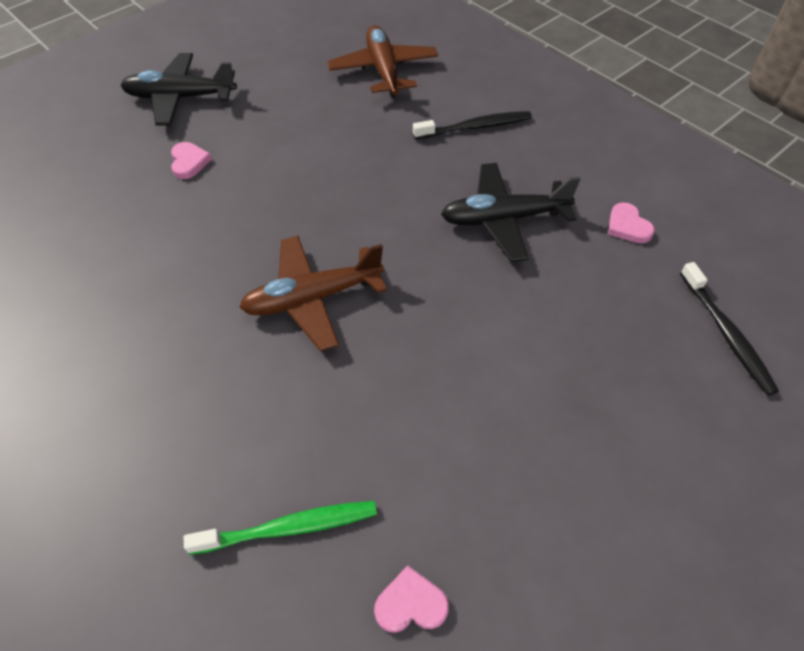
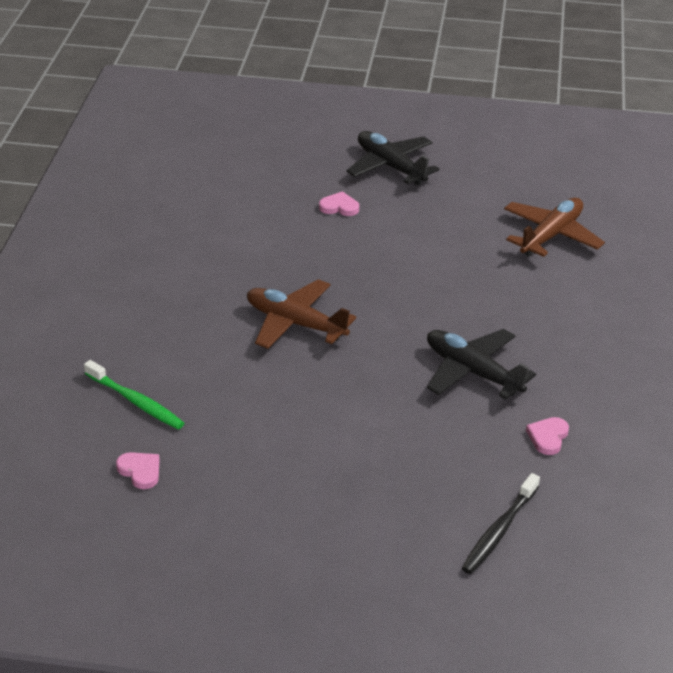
camera: 50 degrees right, 15 degrees down
(189, 162) = (339, 207): pink heart -> pink heart turned 120 degrees counterclockwise
(474, 127) = (551, 311): black toothbrush -> none

